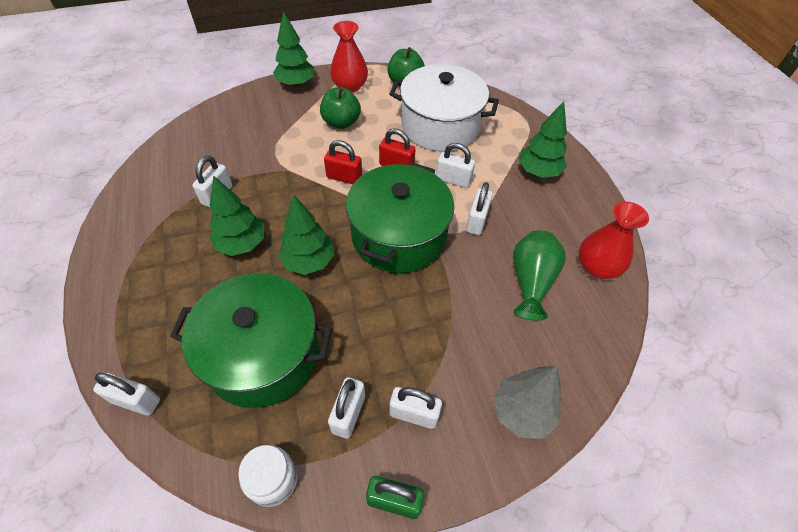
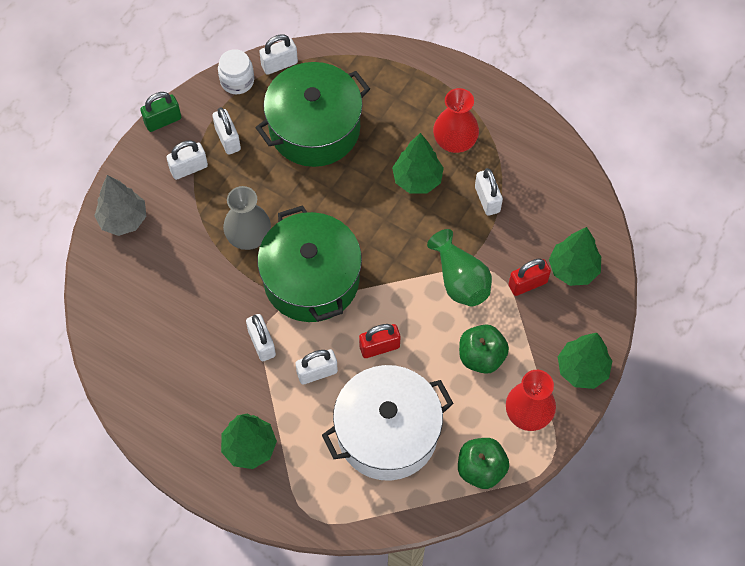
camera: 140 degrees right, 10 degrees up
(136, 401) = (356, 53): white padlock -> white padlock (279, 64)
(309, 261) = (355, 206): green tree -> green tree (573, 269)
(344, 177) = (410, 297): red padlock -> red padlock (527, 284)
(416, 304) = (248, 236): none -> grey vase
(531, 282) = (178, 319): green vase -> green vase (460, 280)
(597, 267) = (135, 375): red vase -> red vase (455, 140)

